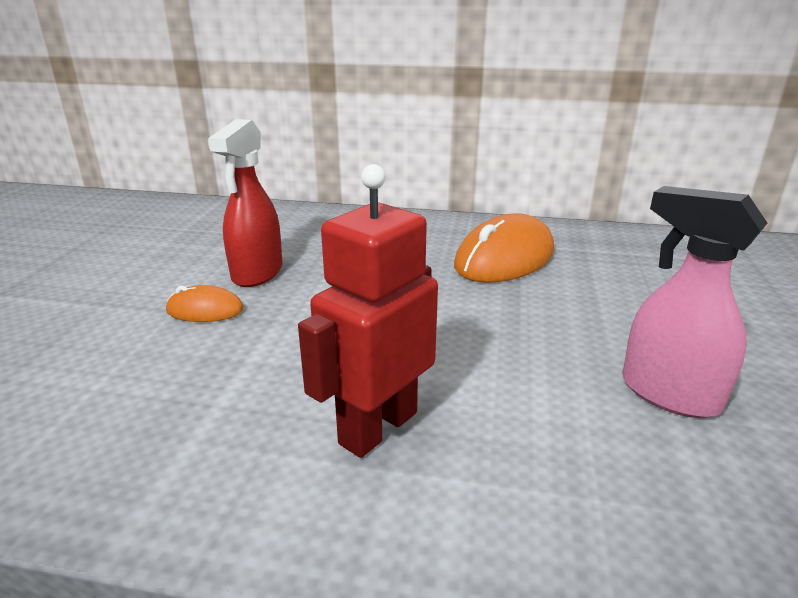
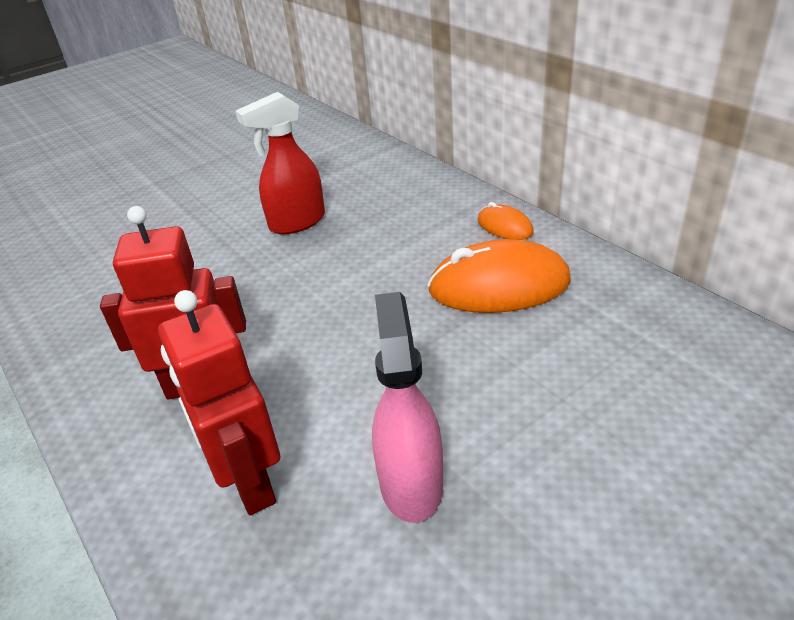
camera: 45 degrees right, 10 degrees up
(205, 310) = (230, 243): orange mouse -> orange mouse (504, 226)
(562, 471) = (249, 482): none -> red robot

